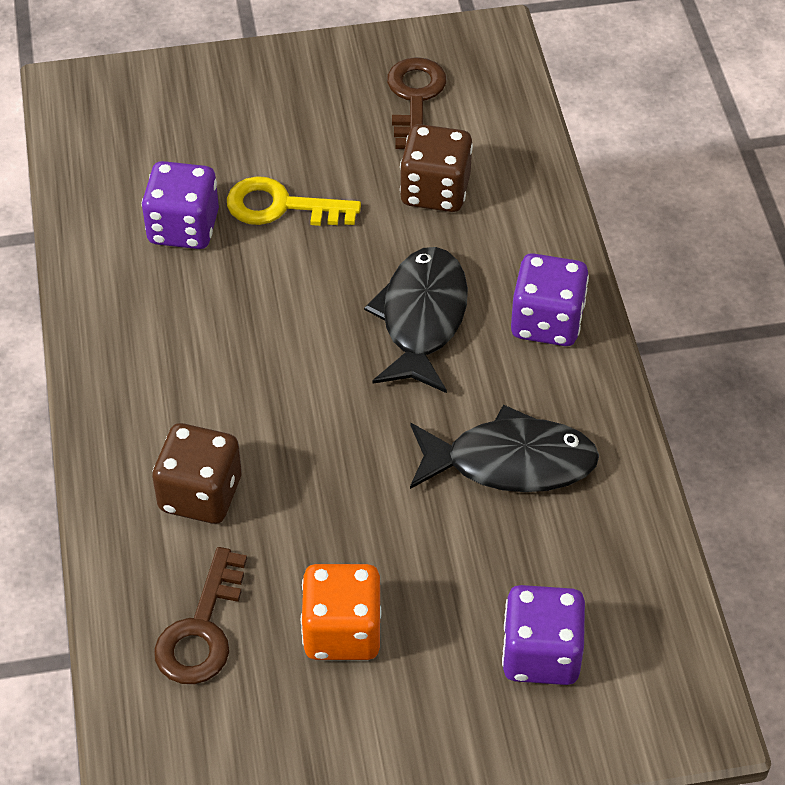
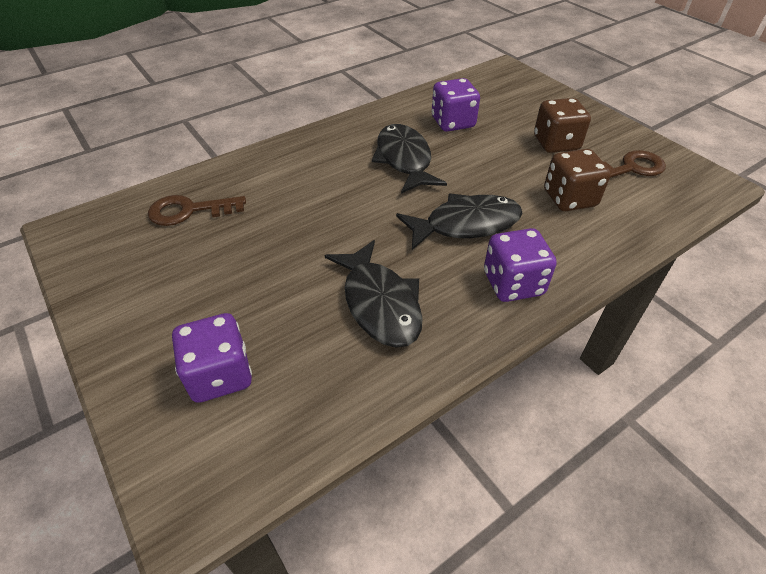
camera: 65 degrees right, 5 degrees down
(200, 494) = (281, 182): brown dice -> brown dice (556, 143)
(241, 325) = (404, 160): none -> black fish
(281, 206) = (498, 147): yellow key -> none
(342, 631) = (206, 266): orange dice -> none

